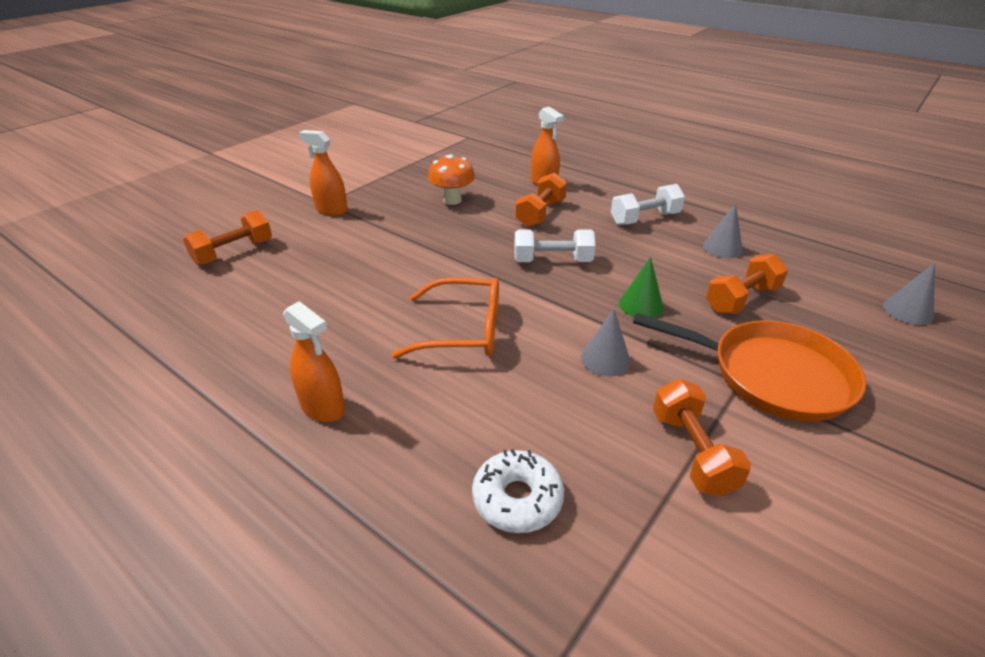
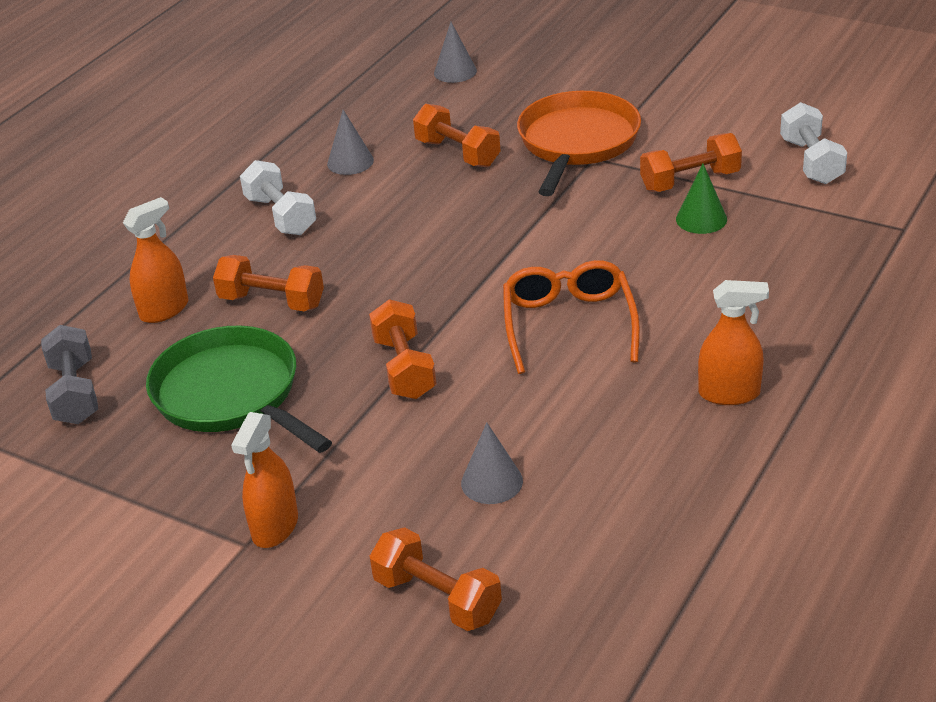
camera: 95 degrees left, 0 degrees up
(323, 407) = (729, 393): orange spray bottle -> orange spray bottle turned 60 degrees clockwise
(446, 255) = (404, 368): none -> orange dumbbell
(452, 200) = (231, 394): orange mushroom -> green pan
(477, 162) = (75, 393): none -> grey dumbbell
(517, 499) = (780, 258): white donut -> none
(552, 261) = (403, 278): white dumbbell -> white dumbbell (811, 161)
(605, 359) = (586, 228): grey cone -> grey cone (492, 482)
(641, 305) = (485, 212): green cone -> green cone (701, 219)

